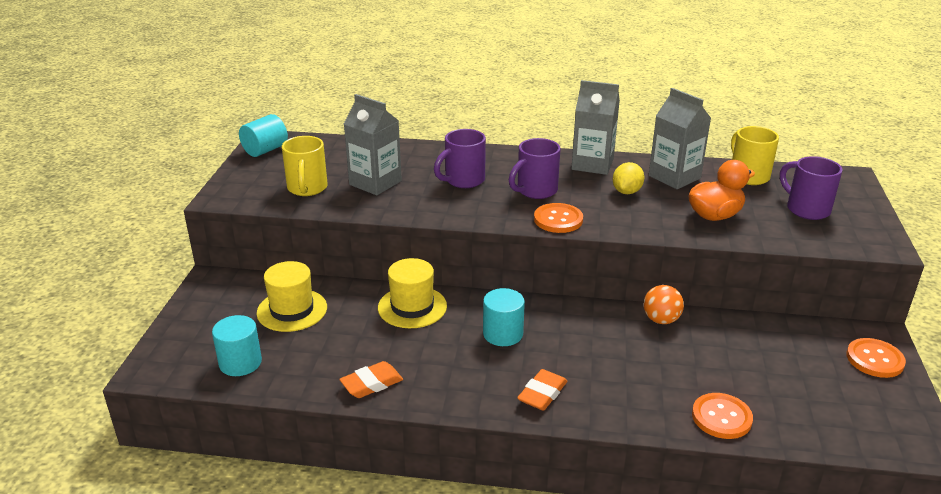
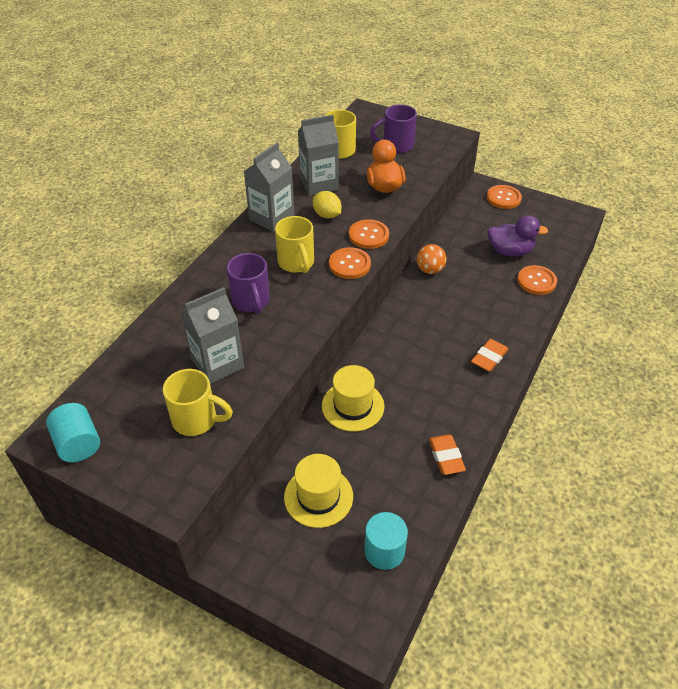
camera: 70 degrees left, 15 degrees up
(503, 334) = (413, 359): turquoise cylinder -> none
(535, 191) = (296, 263): purple mug -> yellow mug
(542, 394) = (489, 358): orange eraser -> orange eraser turned 75 degrees clockwise
(616, 222) = (368, 235): none -> orange button
(761, 383) = (510, 251): none -> purple duck

